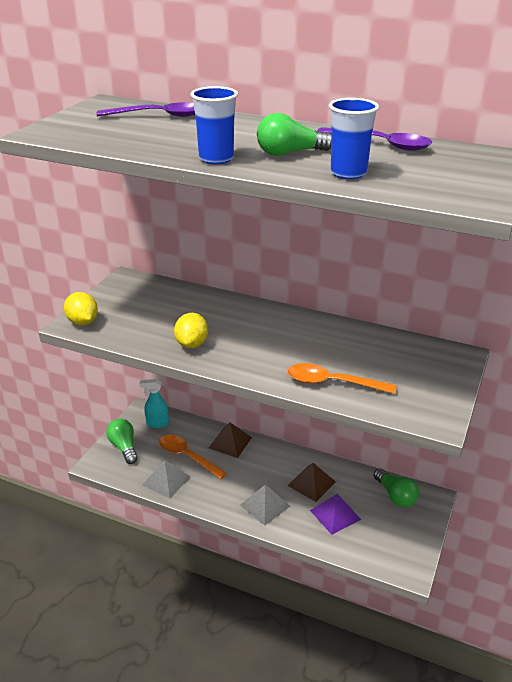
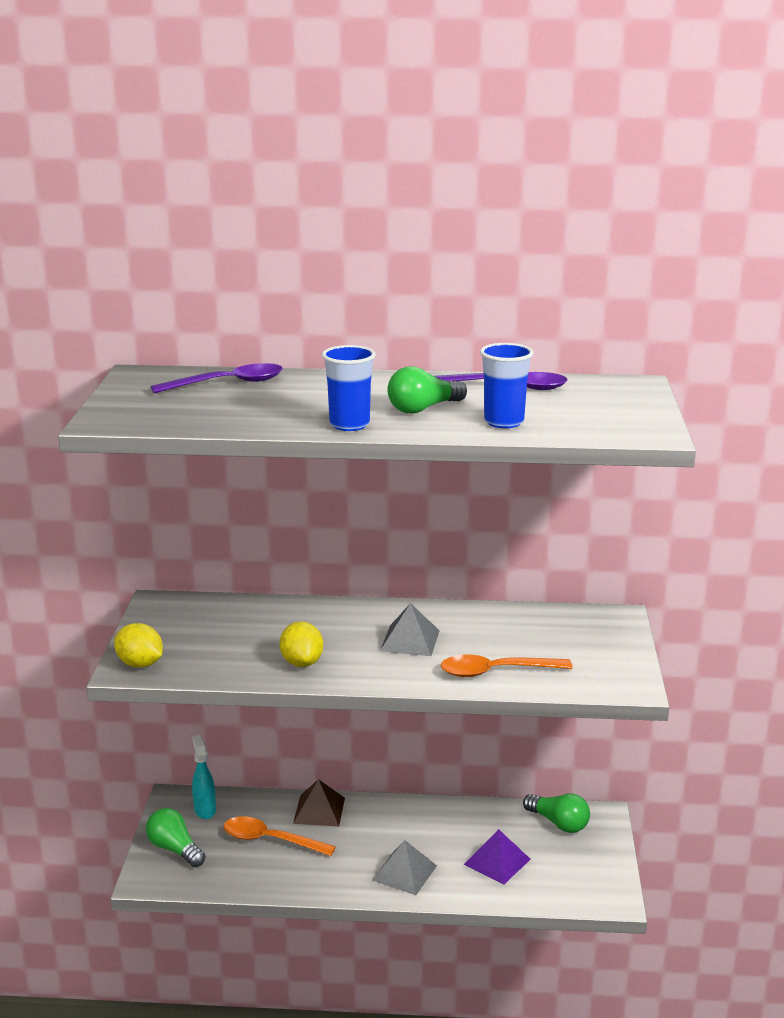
camera: 20 degrees left, 10 degrees down
(157, 424) = (205, 810): turquoise spray bottle -> turquoise spray bottle turned 90 degrees clockwise
(166, 480) = (258, 875): grey pyramid -> grey pyramid (410, 640)
(311, 483) = (450, 834): brown pyramid -> none

